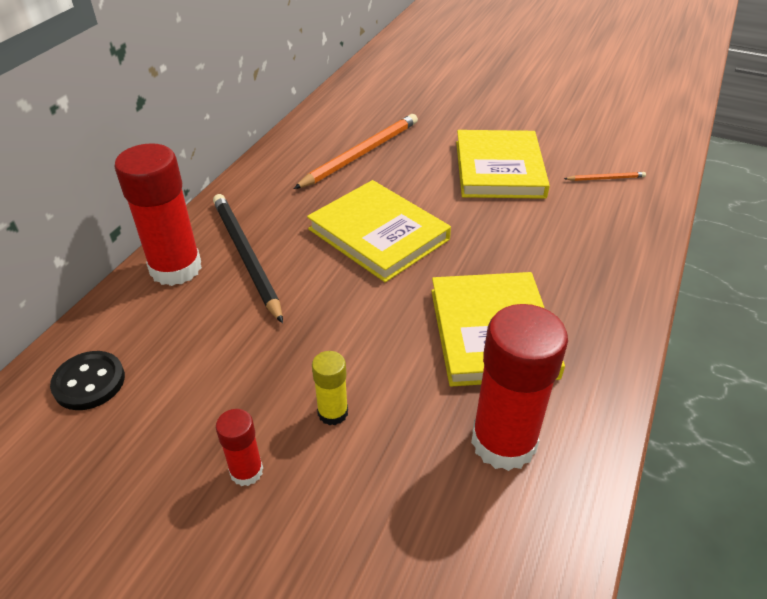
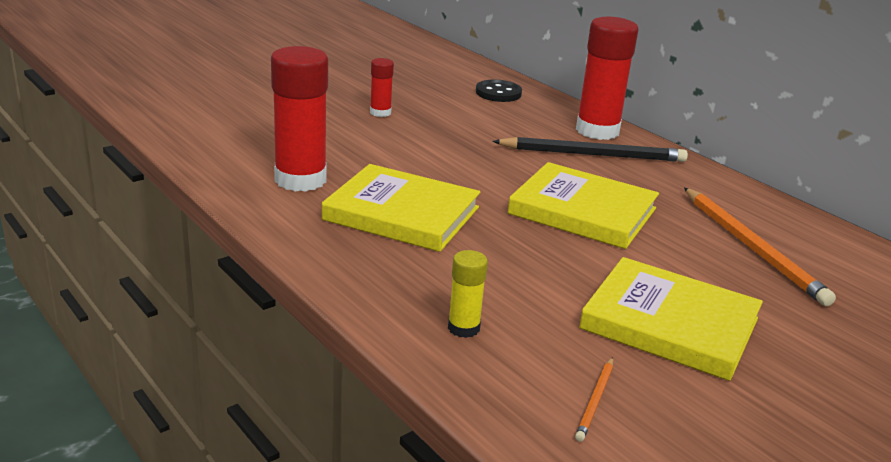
camera: 115 degrees right, 15 degrees down
(333, 412) = (394, 141): yellow glue stick -> yellow glue stick (463, 328)
(378, 234) = (582, 211): yellow book -> yellow book turned 45 degrees clockwise

